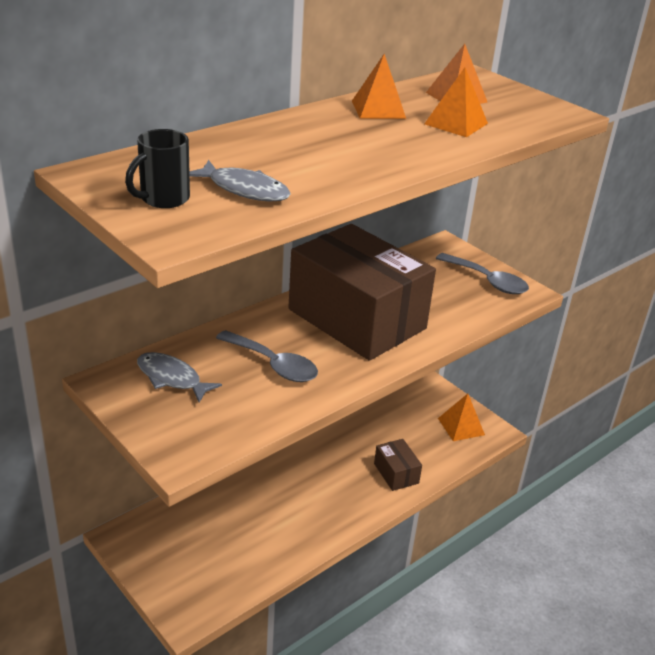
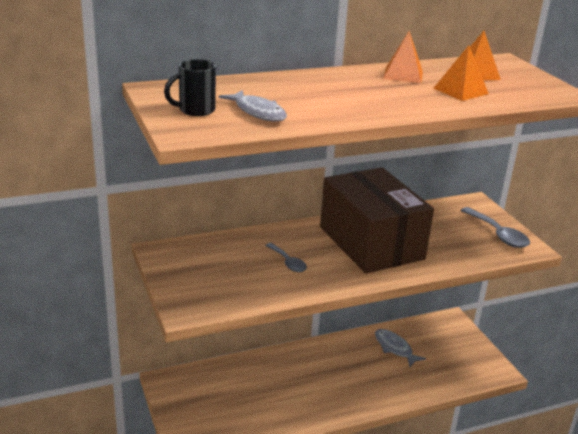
camera: 20 degrees right, 5 degrees down
(172, 378) = (208, 257): grey fish -> grey fish (394, 348)
(273, 365) = (288, 262): grey spoon -> grey spoon, size x0.64
(396, 473) = (398, 384): brown box -> none
(461, 426) = (470, 361): orange pyramid -> none

